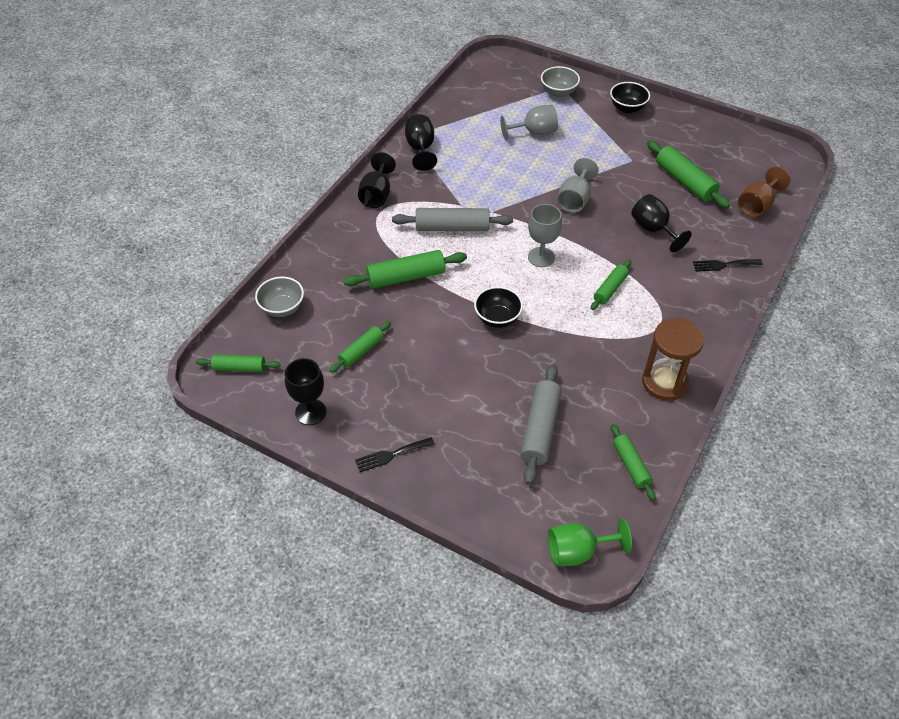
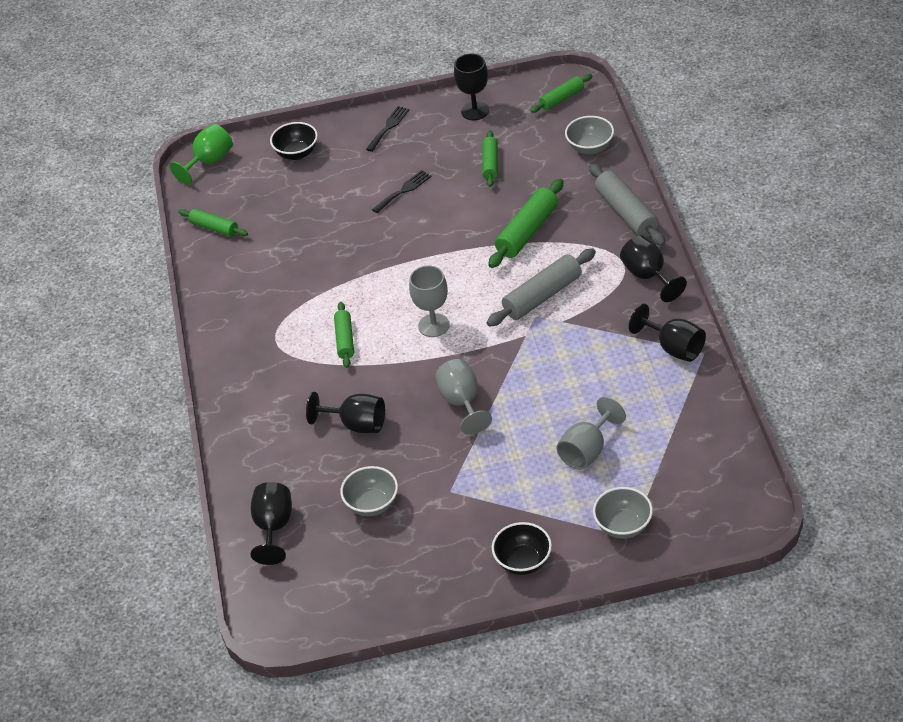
camera: 145 degrees right, 5 degrees down
(497, 318) = (415, 253): black bowl -> black bowl (297, 153)
(540, 429) = (301, 206): grey rolling pin -> grey rolling pin (626, 213)
(665, 382) = (234, 297): brown hourglass -> none
(685, 181) = (372, 504): green rolling pin -> grey bowl
(724, 265) = (260, 434): black fork -> black fork (403, 190)
(757, 206) = (273, 527): brown goblet -> black goblet

